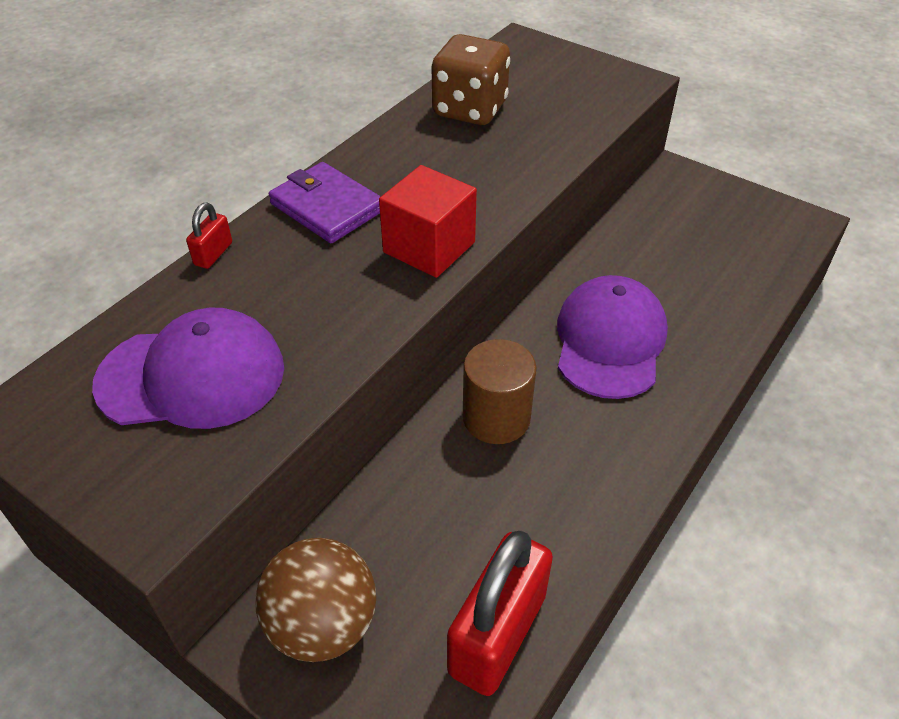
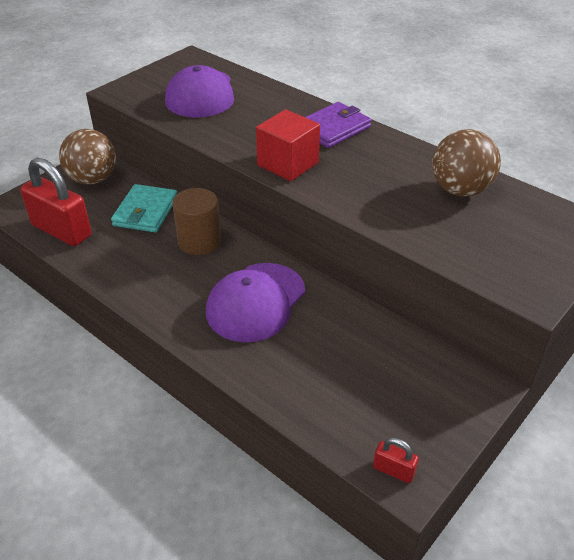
camera: 95 degrees right, 5 degrees down
(213, 254) = (292, 95): red padlock -> red padlock (393, 470)
(426, 505) = (145, 211): none -> turquoise wallet
(470, 109) = (460, 190): brown dice -> brown ball
(609, 341) = (256, 302): purple cap -> purple cap turned 105 degrees clockwise

